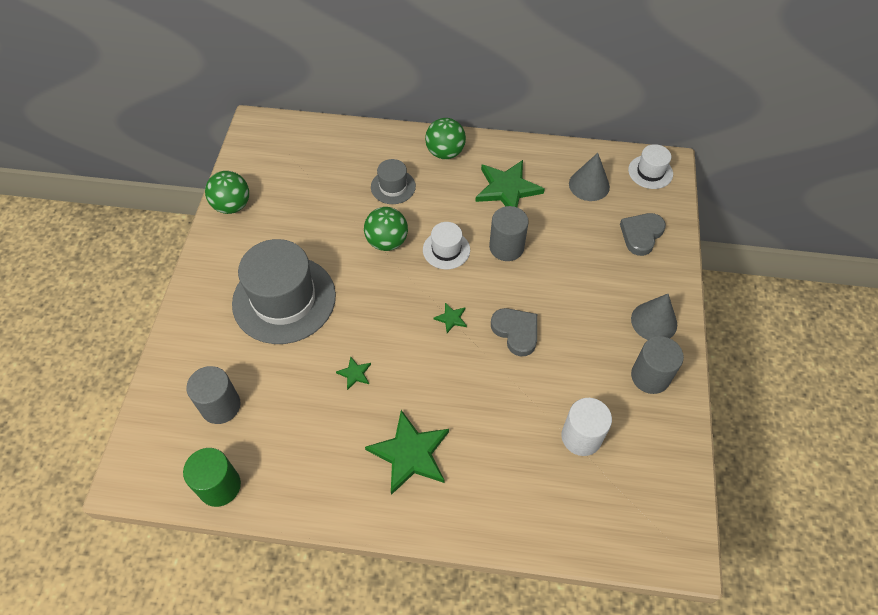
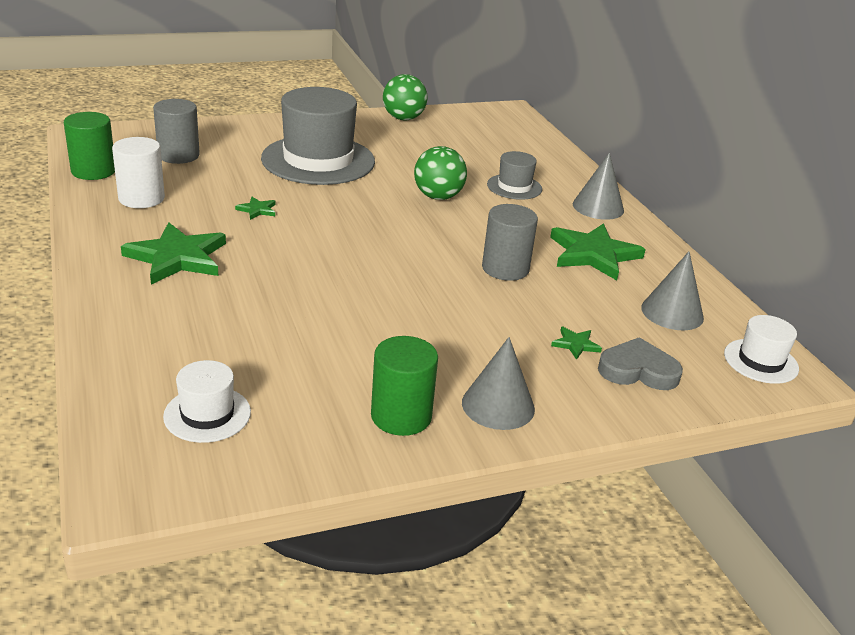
camera: 60 degrees right, 25 degrees down
(445, 152) = (598, 207): green ball -> grey cone
(446, 250) = (462, 231): white hat -> white hat (207, 414)
(451, 318) = (371, 251): green star -> green star (575, 344)
(516, 332) = (387, 296): grey heart -> none
(581, 437) = (265, 371): white cylinder -> white cylinder (141, 198)
(650, 376) = (401, 416): grey cylinder -> green cylinder

